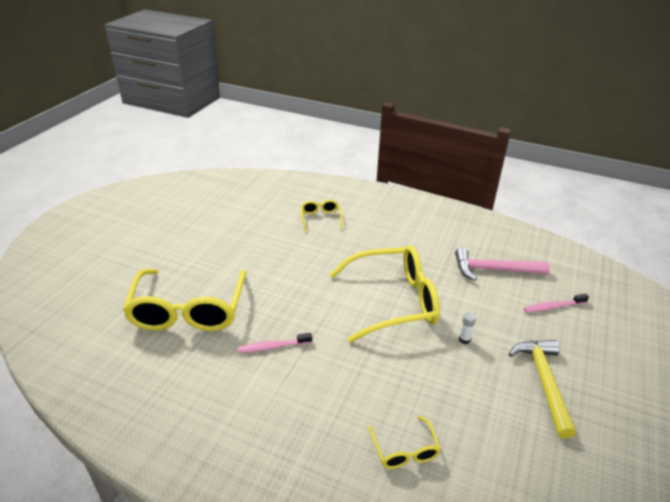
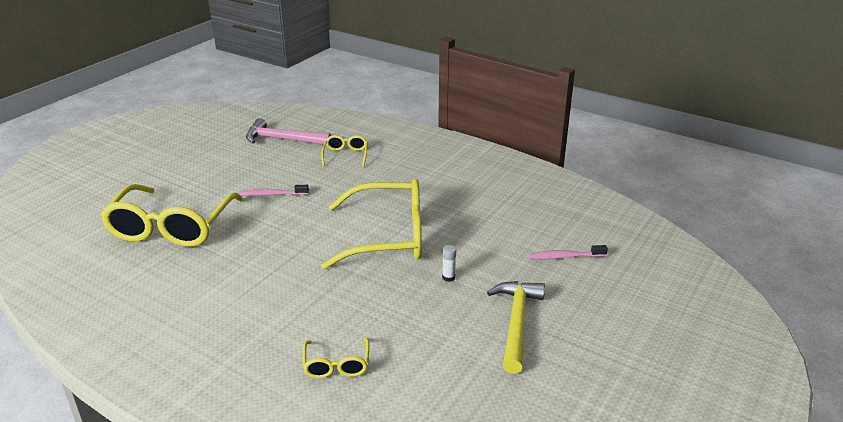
camera: 10 degrees right, 5 degrees down
(272, 347) = (242, 266): pink toothbrush -> pink toothbrush (272, 194)
(493, 270) = (515, 217): pink hammer -> pink hammer (283, 139)

